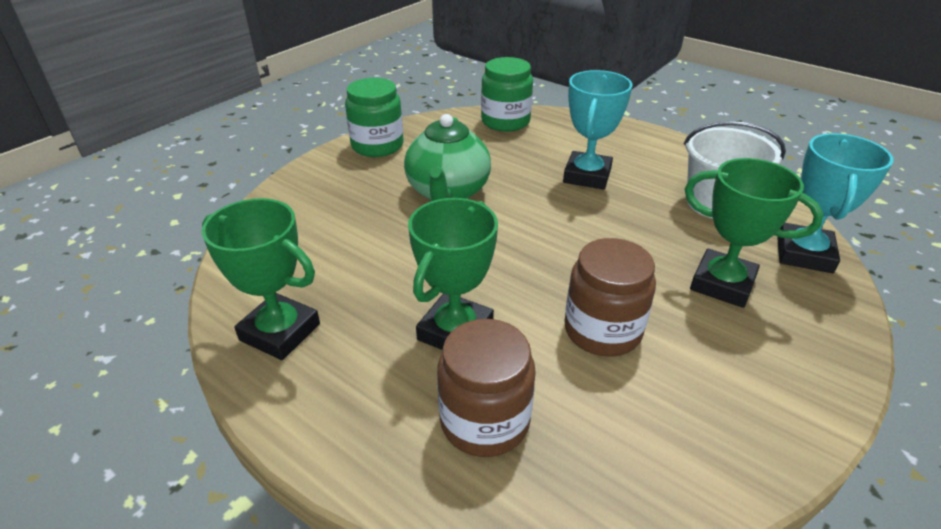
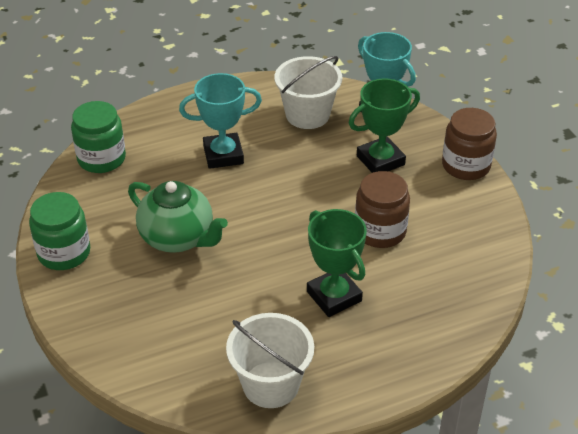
camera: 60 degrees left, 5 degrees up
(280, 332) = (271, 384): green trophy -> white bucket
(484, 421) = (411, 312): brown jar -> brown jar (466, 165)
(587, 176) = (223, 155): turquoise trophy -> turquoise trophy turned 60 degrees counterclockwise

